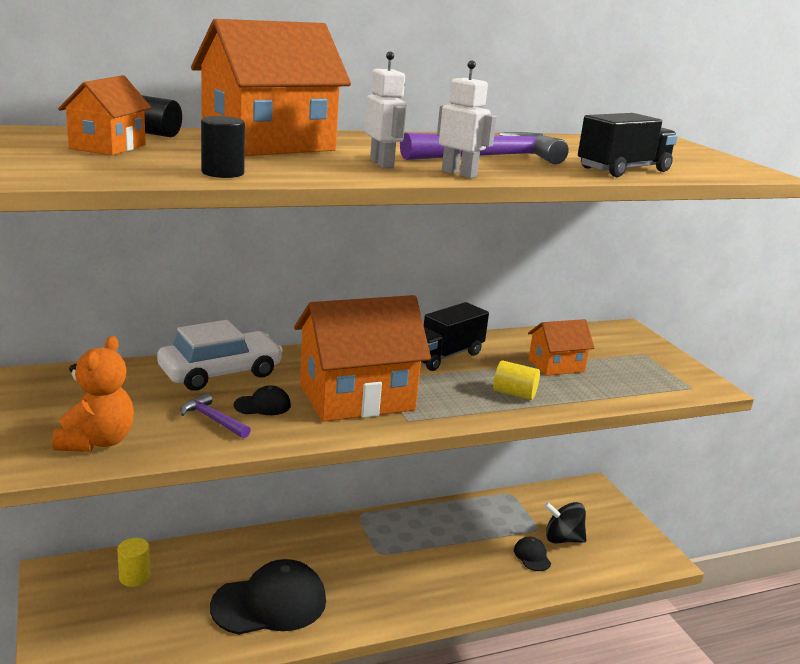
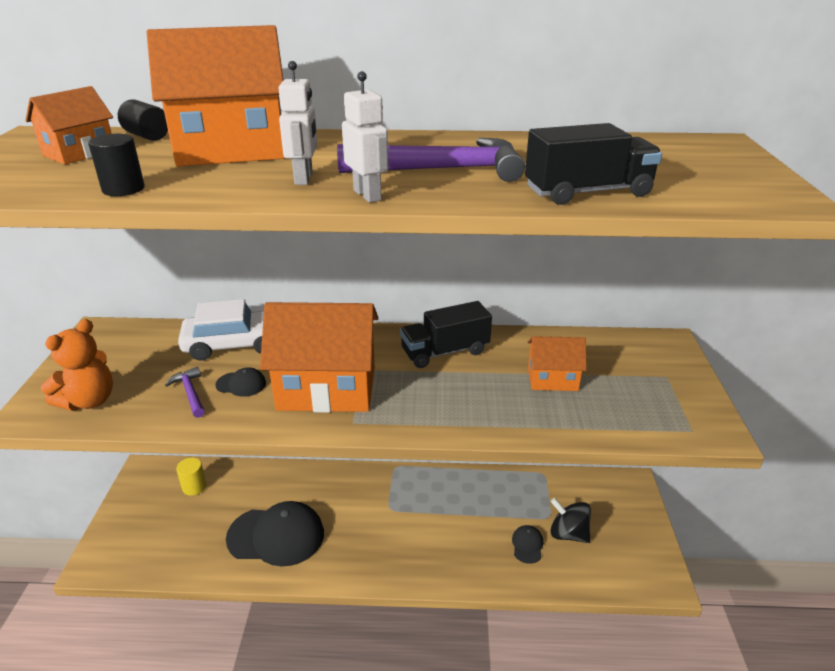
camera: 25 degrees right, 10 degrees up
(514, 394) = (481, 407): yellow cylinder -> none

